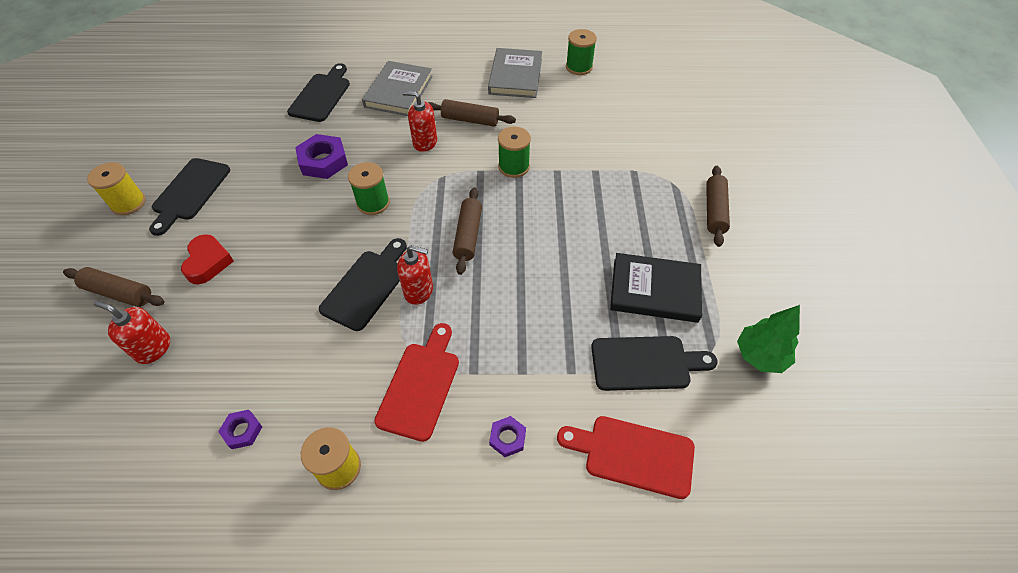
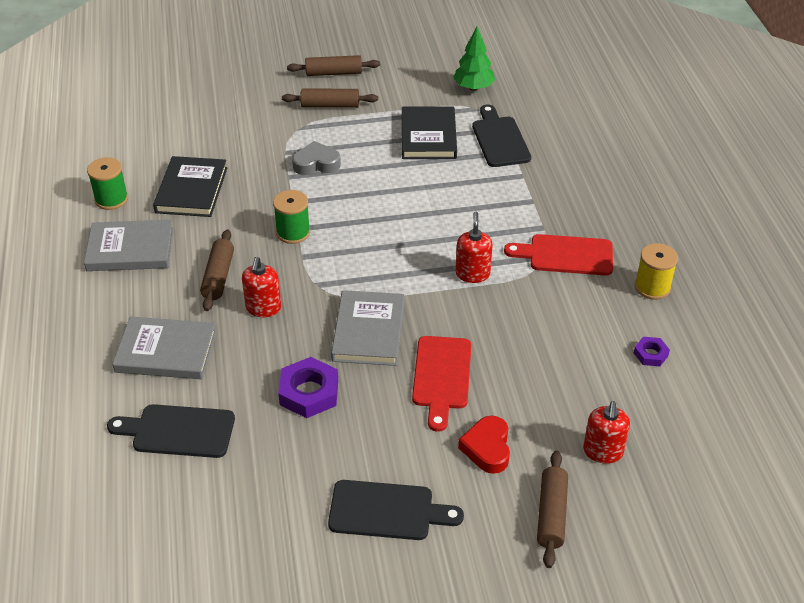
camera: 100 degrees left, 10 degrees down
(128, 203) = (420, 572): yellow spool -> none
(208, 262) = (487, 448): red heart -> red heart turned 75 degrees counterclockwise
(367, 286) = (478, 311): black cutting board -> none
(373, 203) = (368, 331): green spool -> grey book
(468, 235) = (396, 252): brown rolling pin -> brown rolling pin (334, 73)
(507, 438) = (589, 202): purple nut -> none
(584, 109) = (191, 190): none -> black book
(613, 191) = (316, 163): none -> grey heart
(633, 454) = (575, 143): red cutting board -> red cutting board (441, 377)

